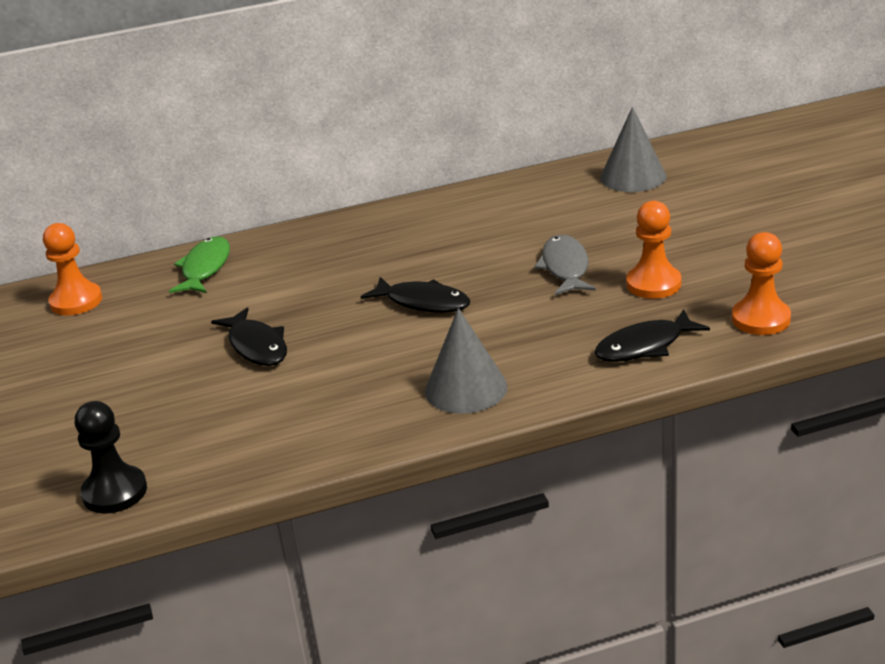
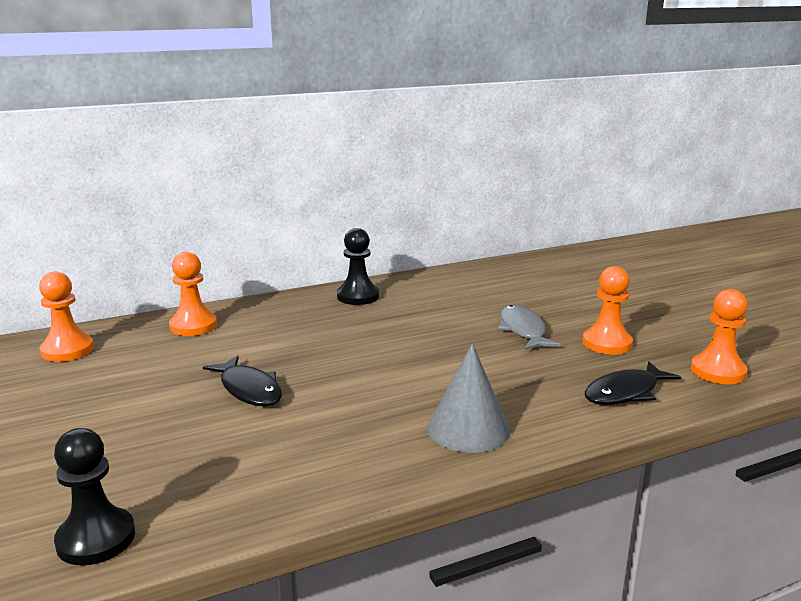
camera: 10 degrees left, 10 degrees down
(205, 268) = (193, 326): green fish -> orange pawn
(391, 223) = (358, 296): none -> black pawn
(423, 302) = (403, 355): black fish -> none
(633, 177) = (550, 270): grey cone -> none

